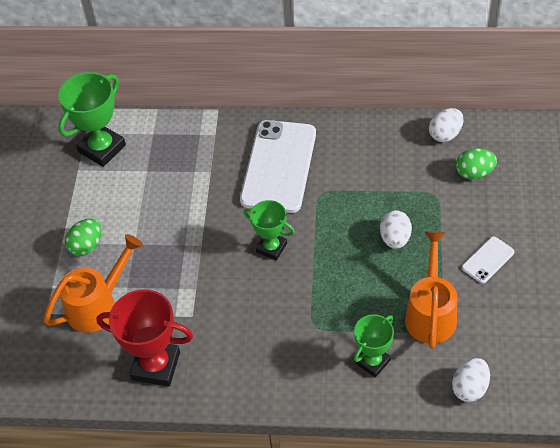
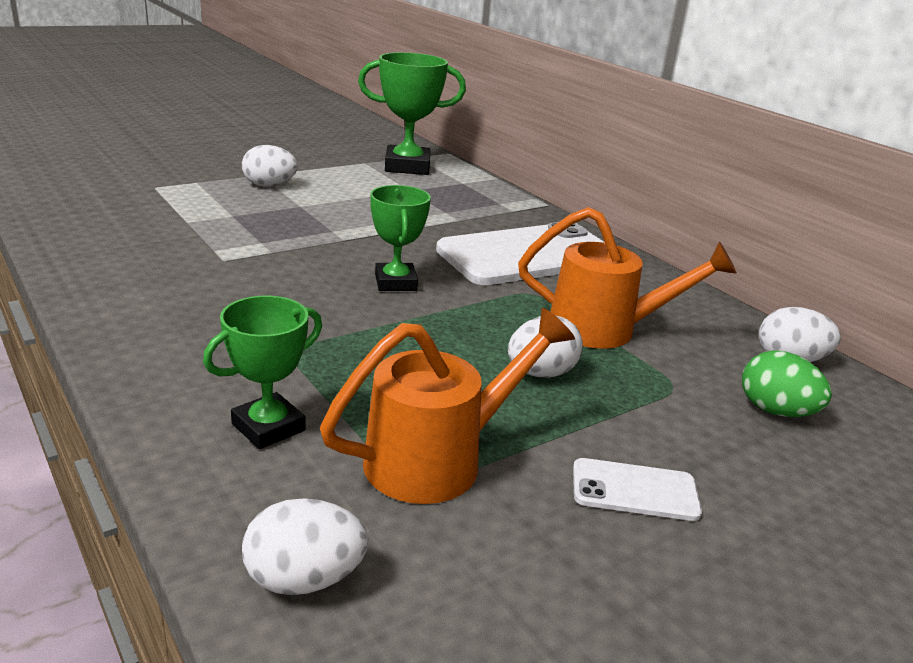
camera: 45 degrees right, 25 degrees down
(86, 246) = (269, 186): green egg -> white egg
(98, 305) = (190, 207): orange watering can -> orange watering can (605, 329)
(156, 366) = (120, 257): red trophy -> none
(372, 362) = (268, 427): green trophy -> green trophy turned 45 degrees counterclockwise

